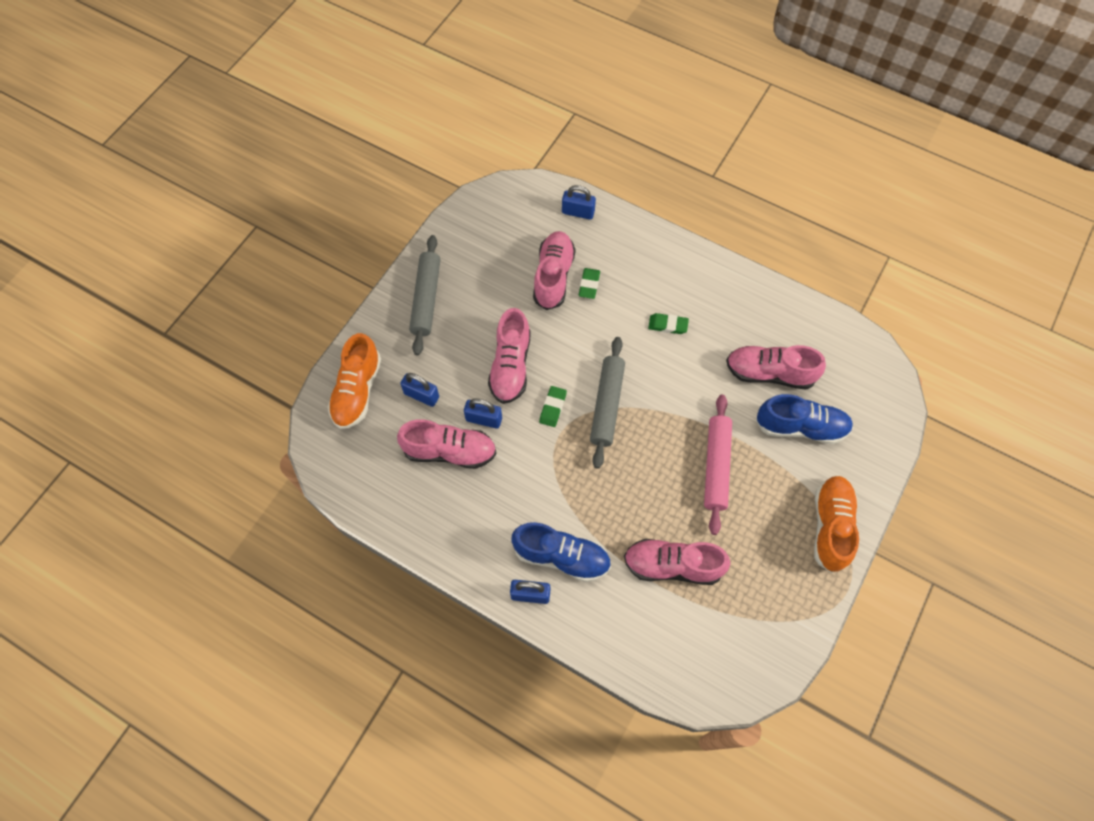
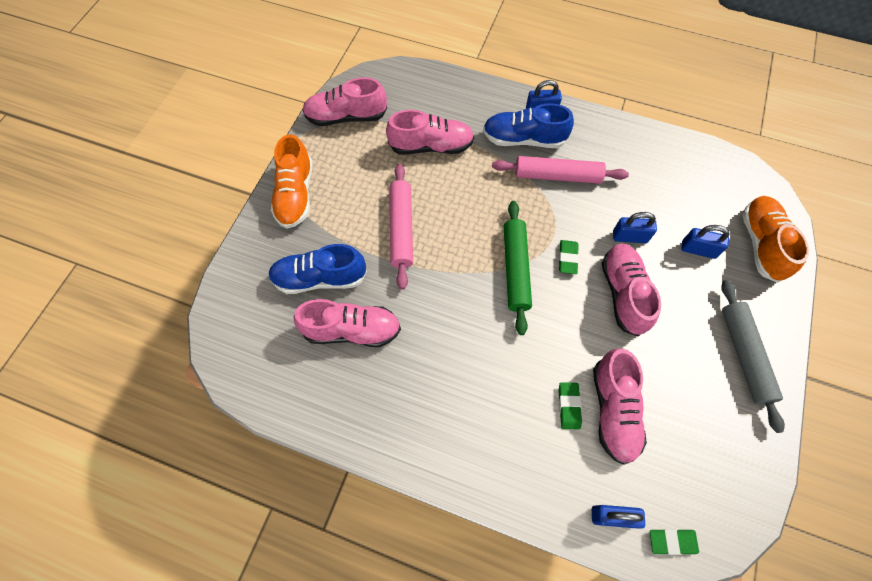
camera: 170 degrees right, 0 degrees up
(450, 451) = (649, 204): pink shoe -> pink shoe (346, 117)
(536, 501) = (557, 176): none -> pink rolling pin
(607, 405) = (515, 269): grey rolling pin -> green rolling pin
(668, 325) = (468, 369): green eraser -> green eraser (672, 541)

